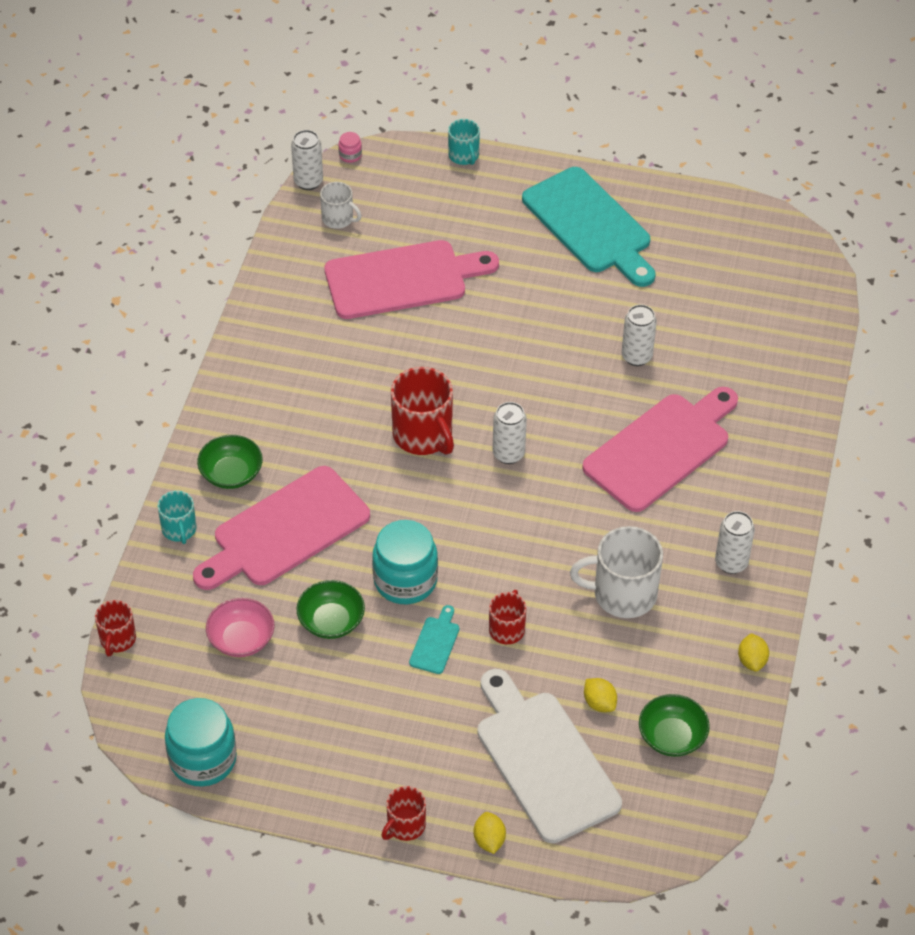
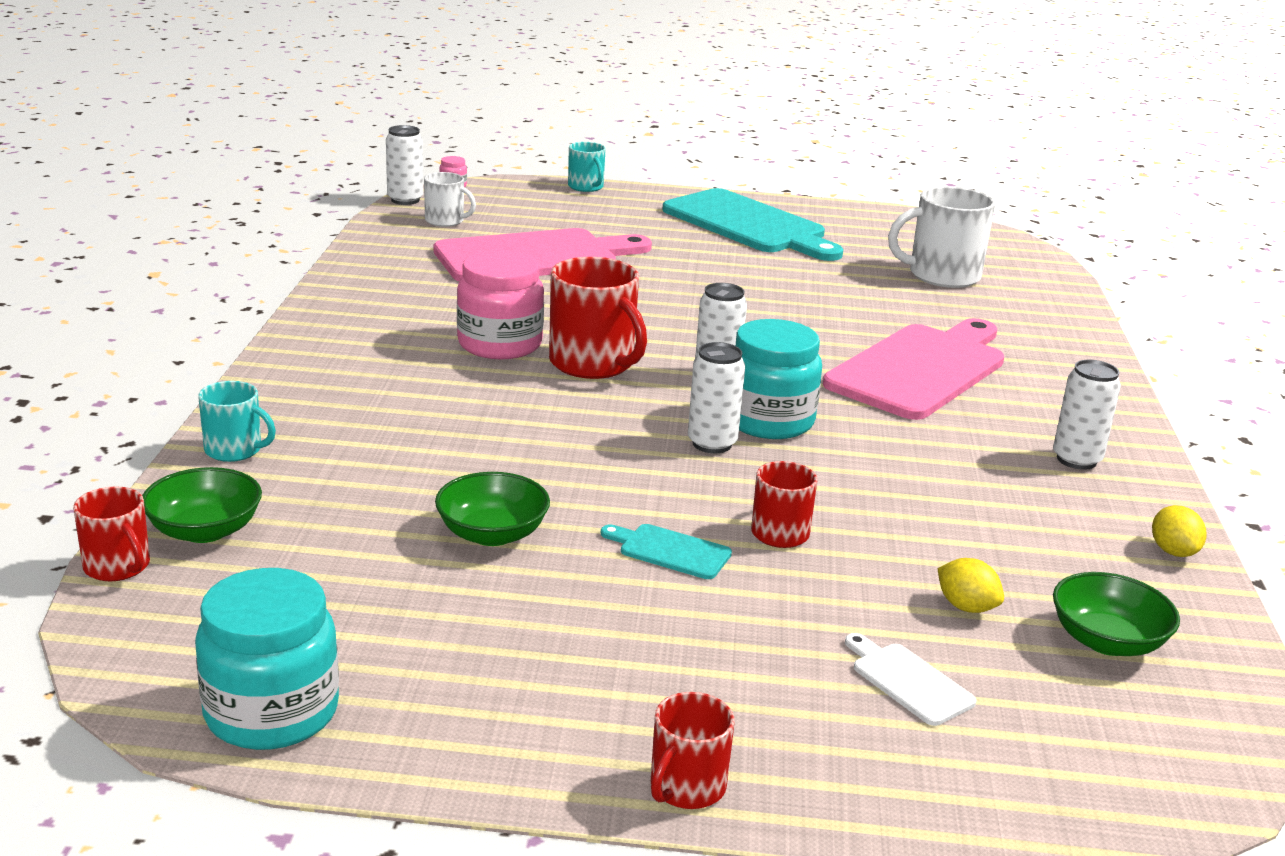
camera: 10 degrees left, 25 degrees down
(117, 639) = (118, 566): red mug -> red mug turned 45 degrees counterclockwise
(179, 529) = (234, 450): turquoise mug -> turquoise mug turned 45 degrees counterclockwise
(231, 473) = (317, 399): green bowl -> green bowl (205, 530)
(241, 639) = (340, 558): pink bowl -> none
(285, 530) = (405, 447): pink cutting board -> none
(360, 408) = (500, 344): none -> pink jar
(405, 580) = (603, 489): turquoise jar -> turquoise jar (768, 421)
(435, 643) = (670, 551): turquoise cutting board -> turquoise cutting board turned 75 degrees counterclockwise
(489, 840) = (856, 799): yellow lemon -> none
(544, 760) = (908, 681): white cutting board -> white cutting board, size x0.41
(623, 594) = (939, 492): white mug -> white mug (942, 275)
(636, 356) = (849, 304): white can -> white can (712, 444)

